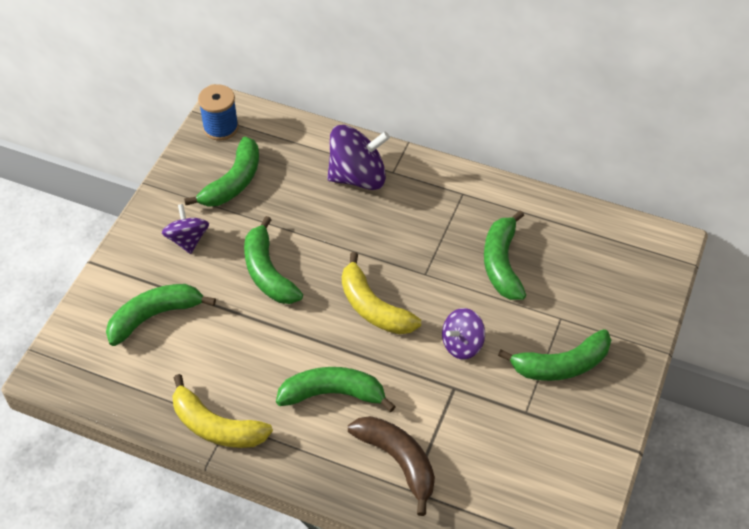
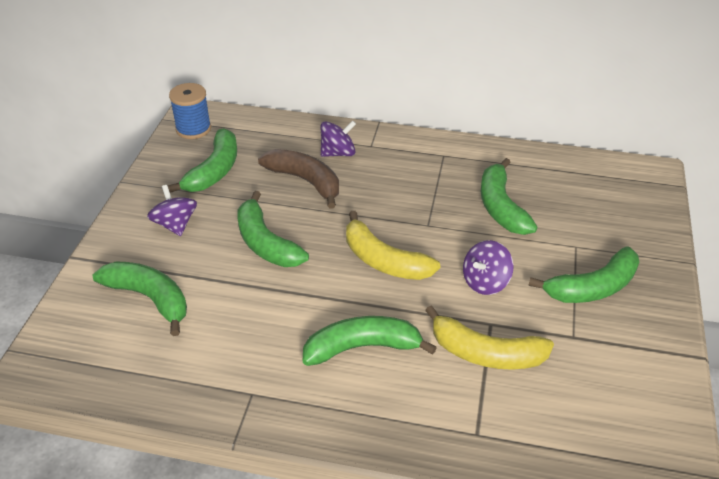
camera: 10 degrees left, 10 degrees down
(154, 316) = (149, 298): green banana -> green banana turned 75 degrees clockwise
(216, 426) = (238, 399): yellow banana -> yellow banana (486, 353)
(358, 177) = (338, 153): purple spinning top -> purple spinning top, size x0.60
(398, 461) = (453, 405): brown banana -> brown banana (305, 181)

